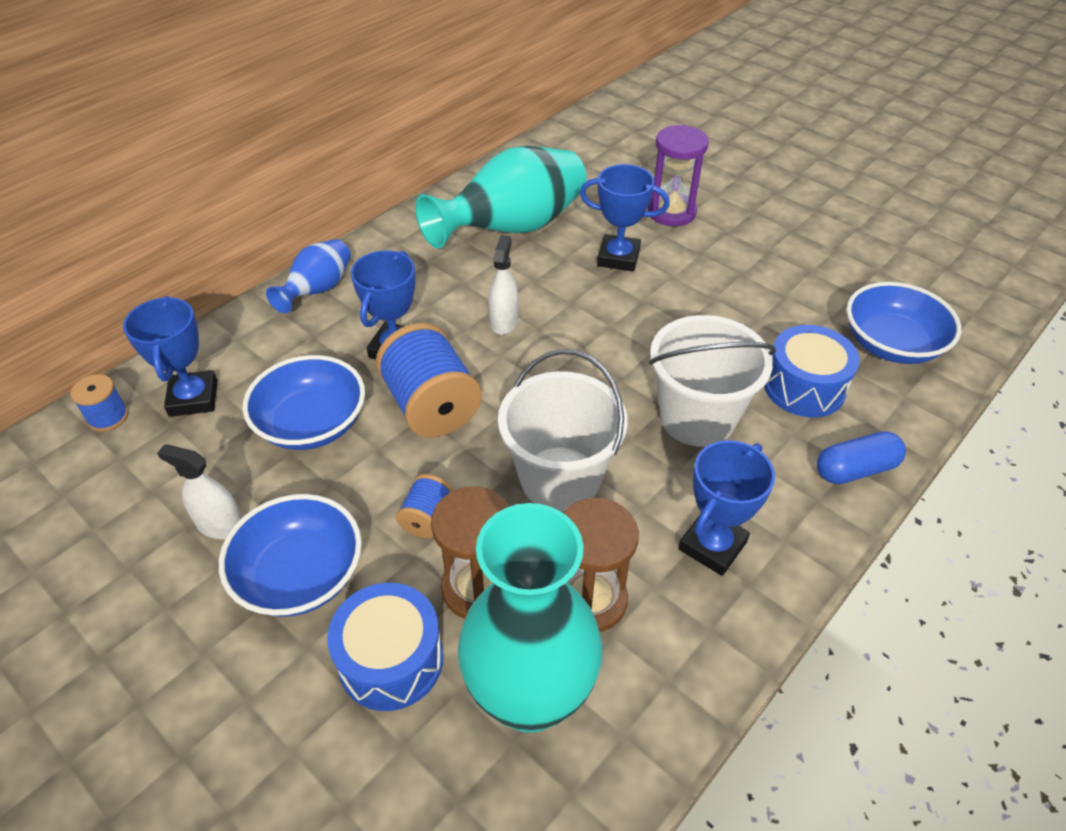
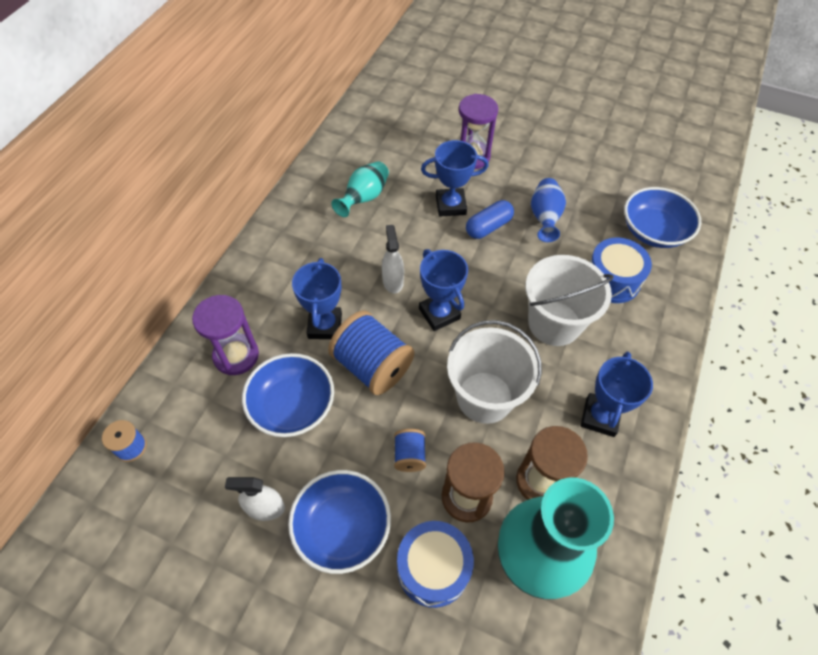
camera: 20 degrees left, 10 degrees up
(193, 398) = (191, 411): blue trophy -> blue trophy (439, 313)
(275, 355) = (236, 355): none -> purple hourglass
(318, 290) = (241, 290): blue vase -> blue vase (544, 218)
(512, 228) = (364, 198): turquoise vase -> turquoise vase, size x0.53
(855, 469) = (664, 334): blue capsule -> blue capsule (488, 227)

